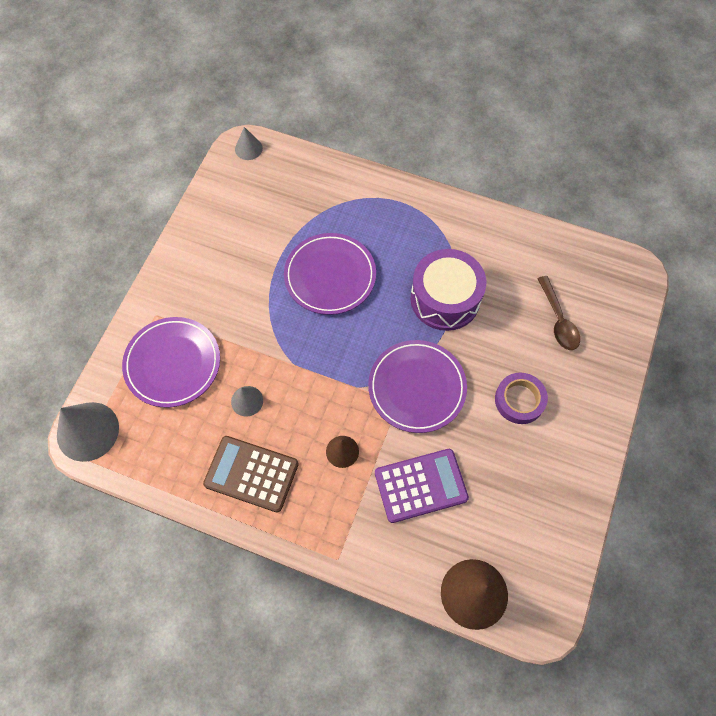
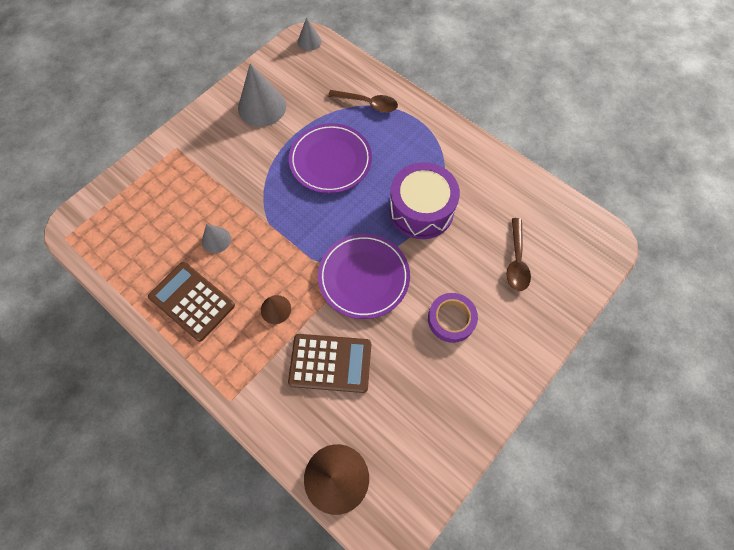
camera: 20 degrees right, 0 degrees up
(88, 431) = (80, 221): grey cone -> grey cone (262, 107)
(173, 363) = (171, 190): purple plate -> none
(342, 201) = (368, 104): none -> brown spoon
(420, 485) = (330, 363): purple calculator -> brown calculator

